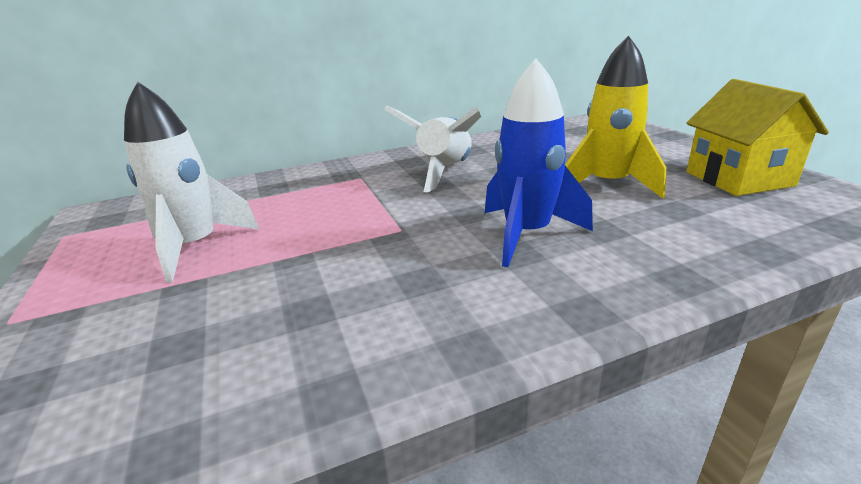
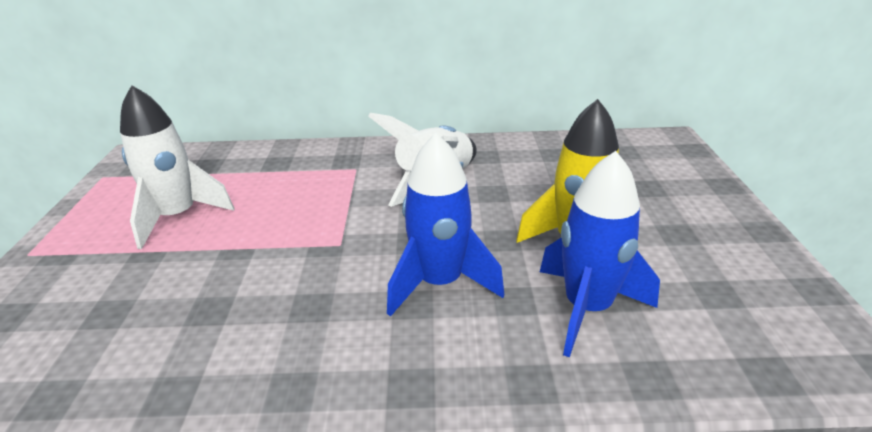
camera: 20 degrees right, 5 degrees up
(666, 221) = (587, 308): none -> blue rocket
(738, 179) = (731, 274): yellow house -> none

